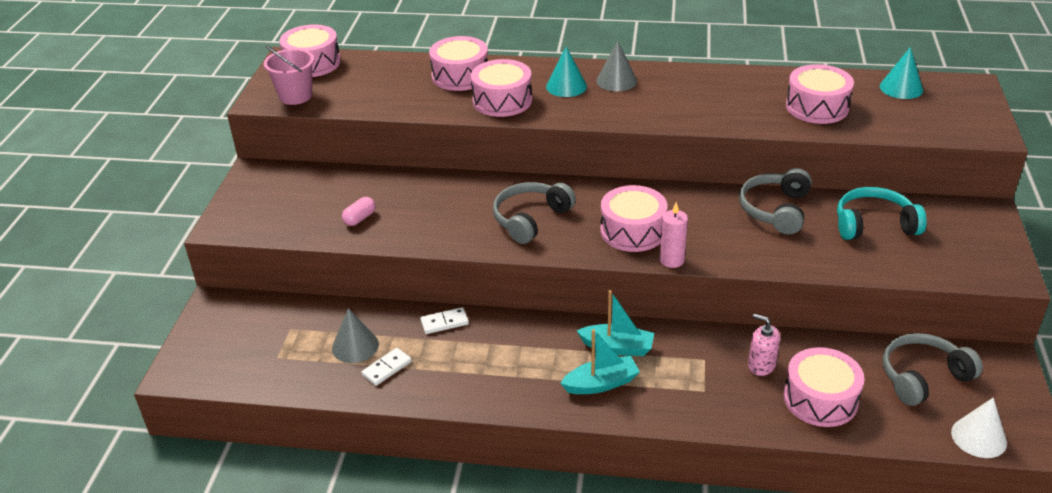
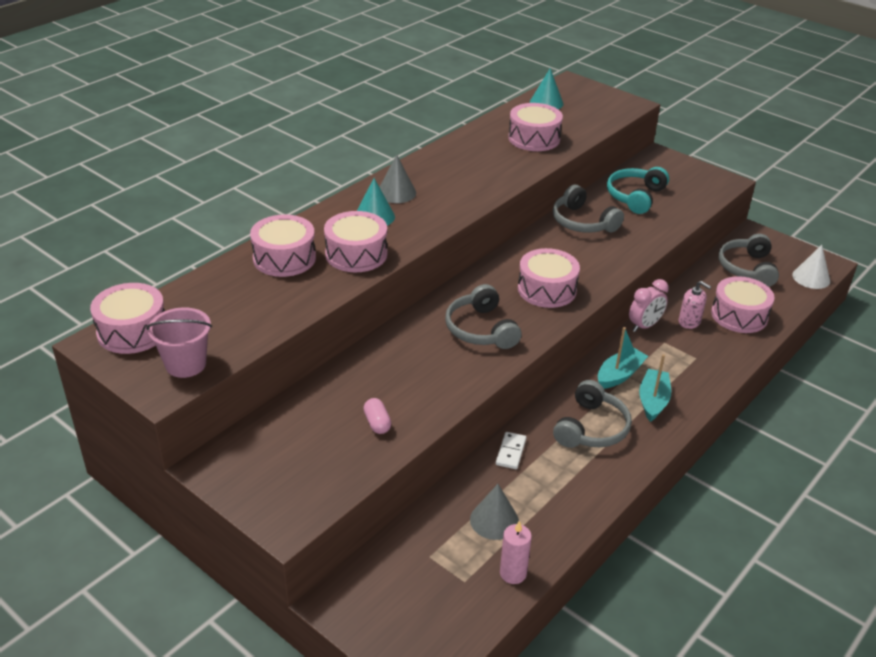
camera: 60 degrees left, 0 degrees up
(387, 368) = (541, 511): white domino -> none
(521, 357) = (591, 428): none -> grey headphones
(672, 260) = (598, 289): pink candle -> pink candle (513, 573)
(715, 336) = (644, 326): none -> pink clock
(761, 365) = (689, 322): pink soap dispenser -> pink soap dispenser turned 120 degrees counterclockwise

